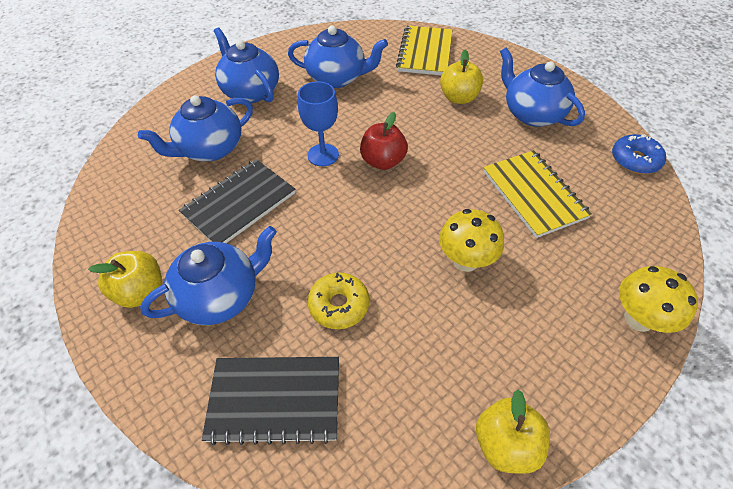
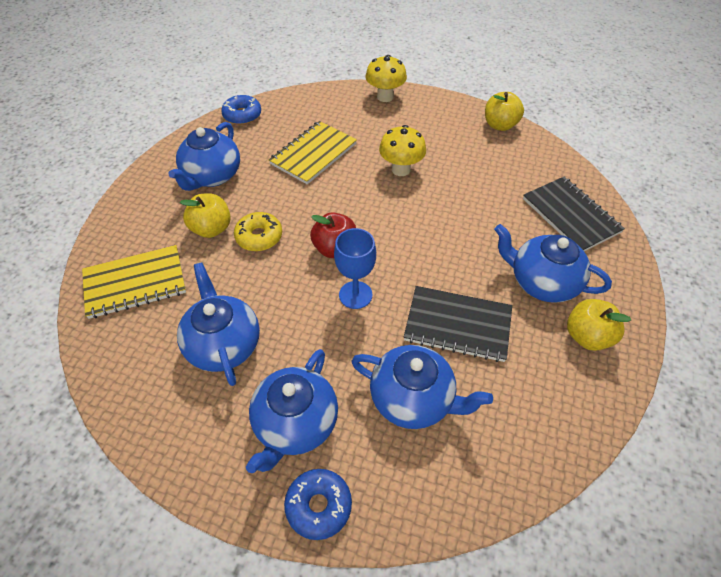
camera: 120 degrees left, 0 degrees up
(195, 85) = (318, 506): none -> blue donut
(339, 305) = (488, 215): yellow donut -> yellow donut (259, 237)

